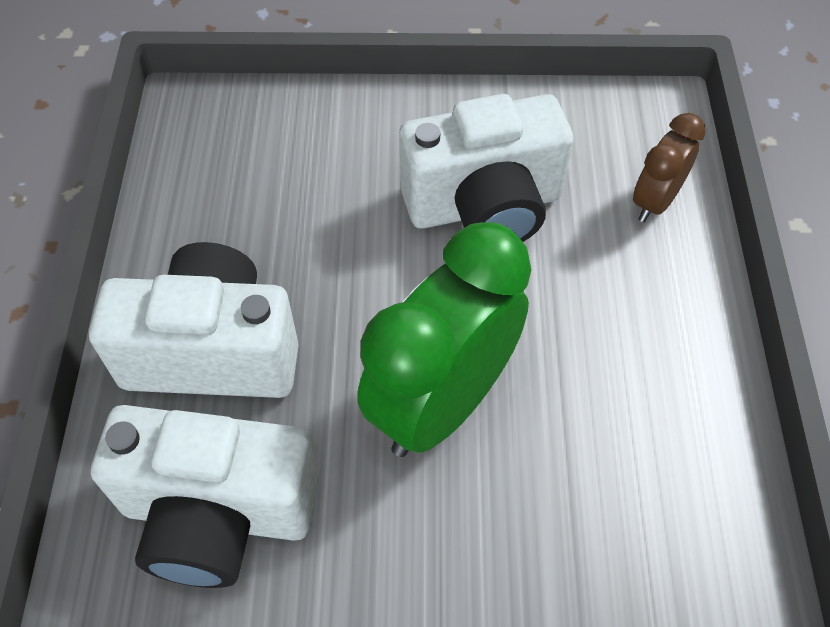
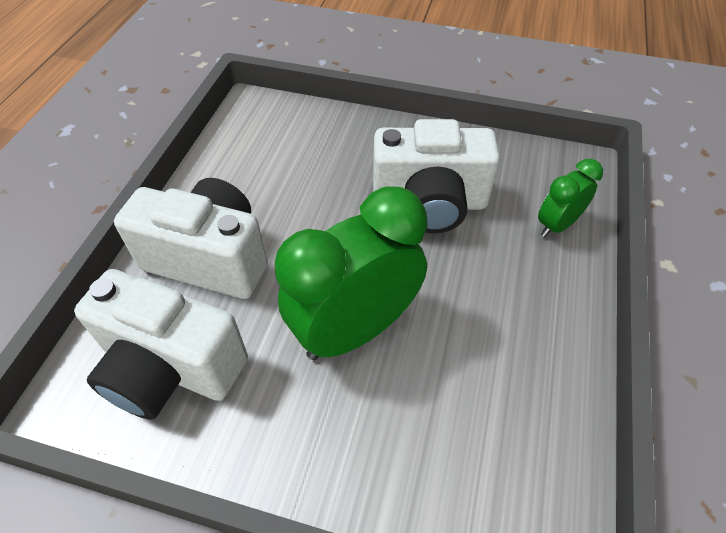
camera: 15 degrees right, 5 degrees down
(655, 202) = (557, 225): brown clock -> green clock

